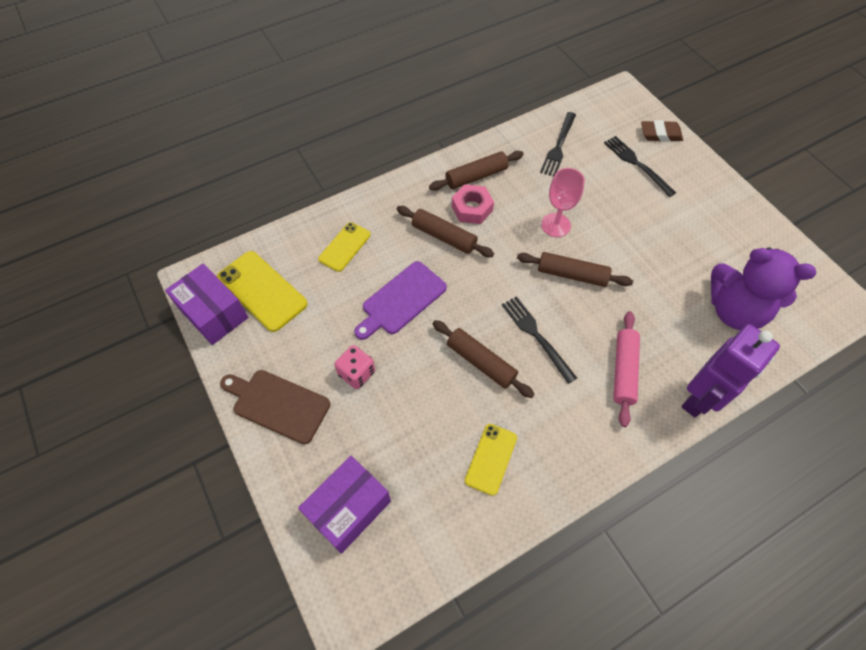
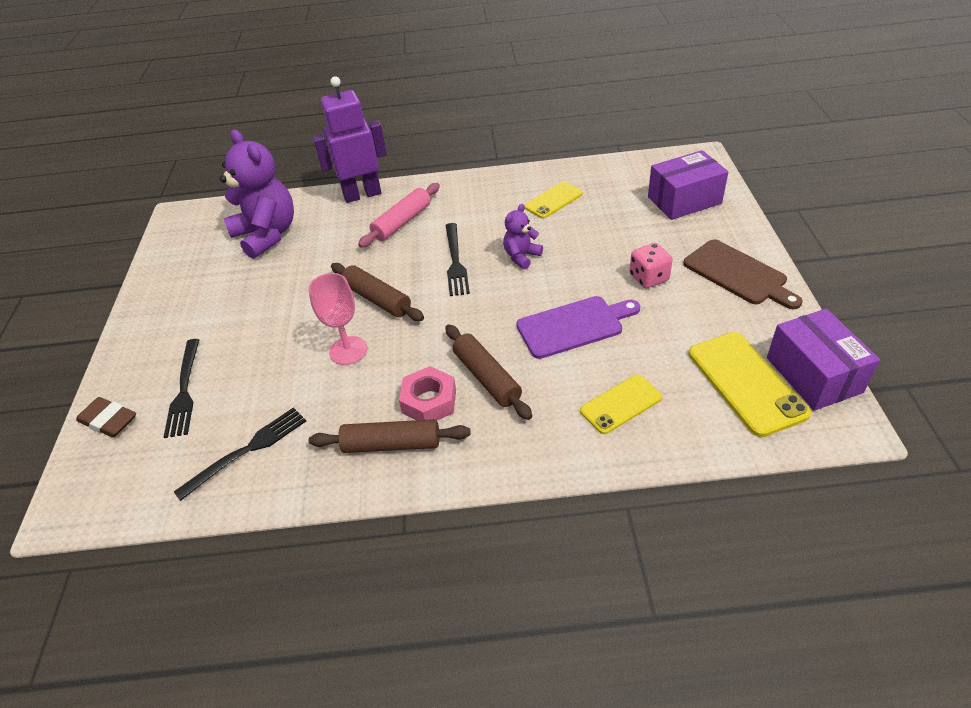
camera: 150 degrees left, 15 degrees down
(481, 362) = (521, 256): brown rolling pin -> purple teddy bear

